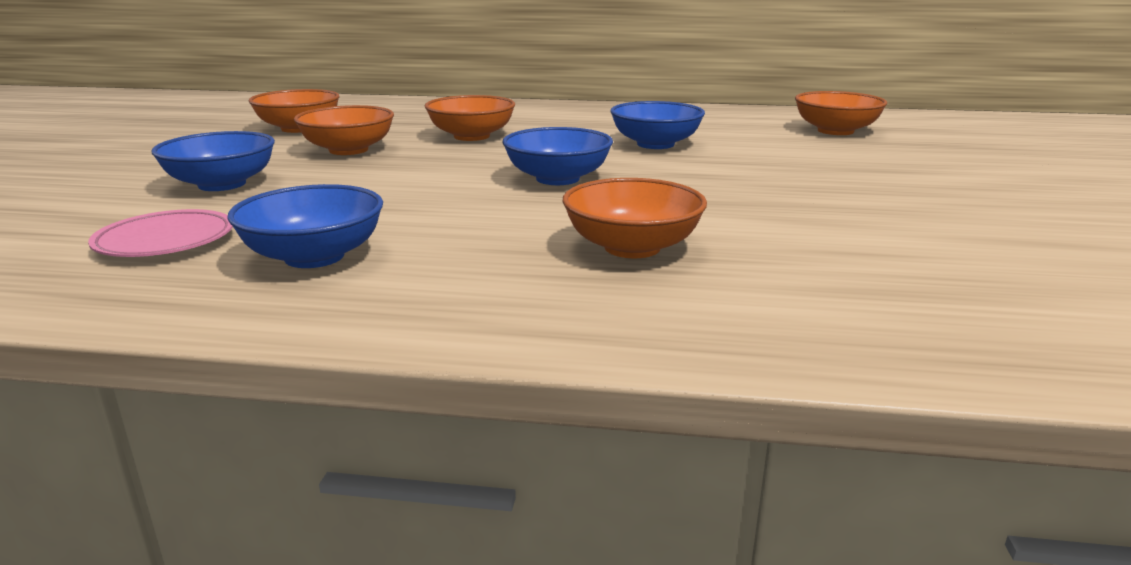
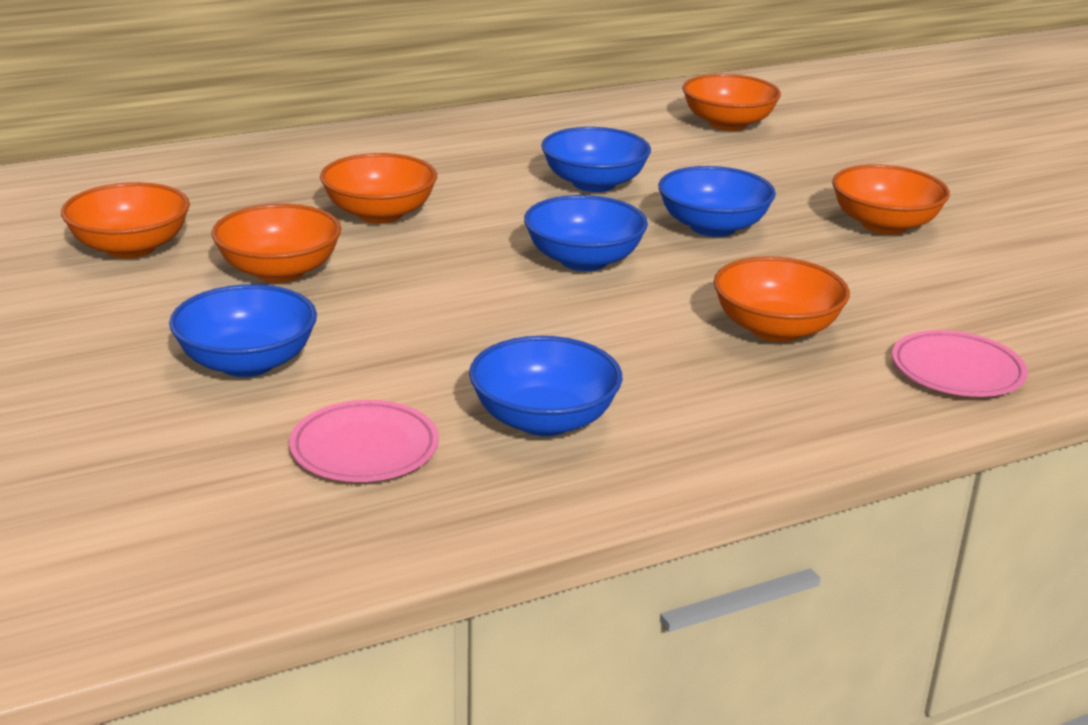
camera: 35 degrees left, 5 degrees up
(705, 179) = (713, 227): none -> blue bowl
(768, 322) = (957, 371): none -> pink plate
(882, 204) = (884, 225): none -> orange bowl

